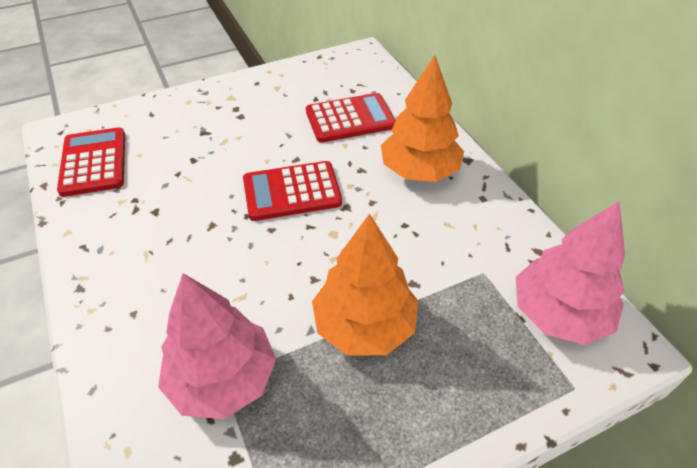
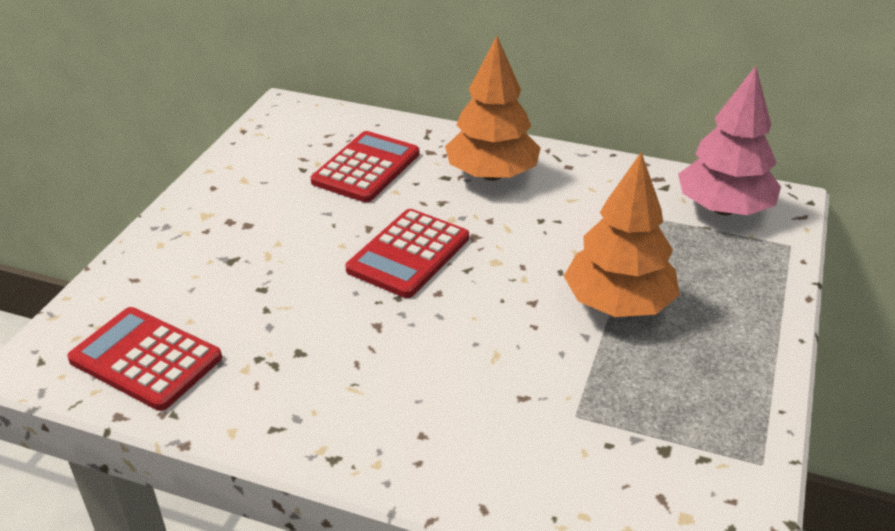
camera: 45 degrees left, 10 degrees down
(223, 379) = (575, 414): pink tree -> none

